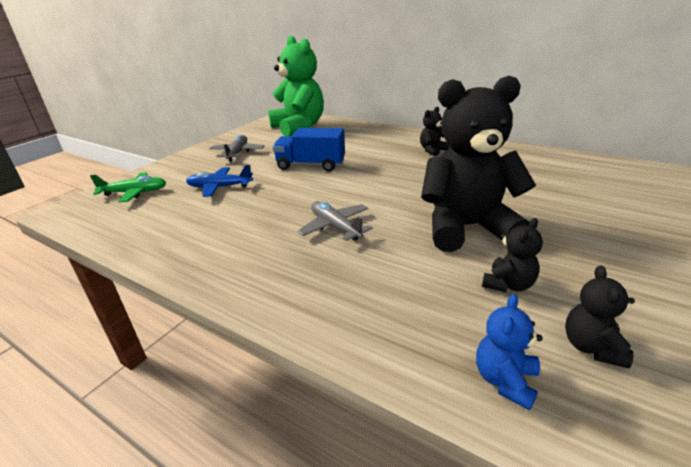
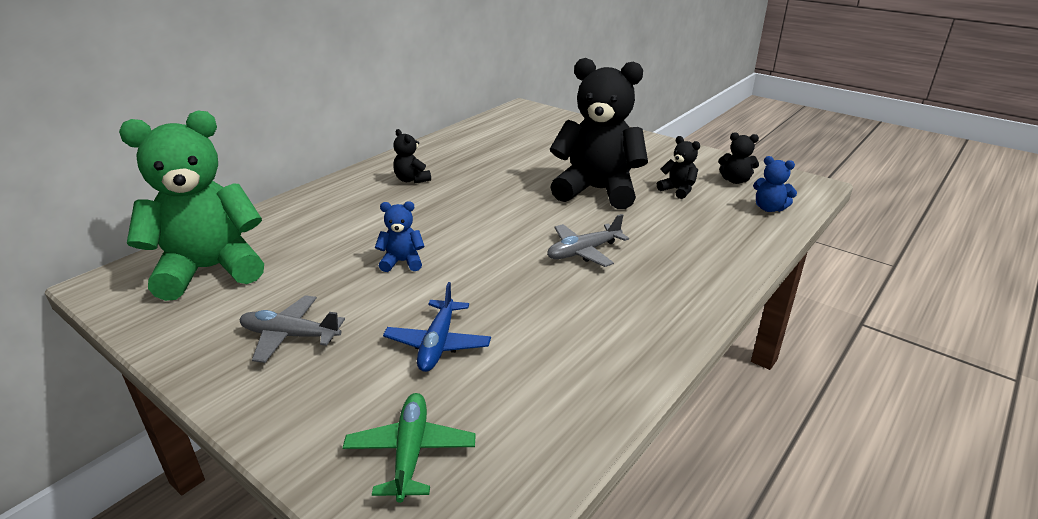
camera: 85 degrees left, 0 degrees up
(311, 165) = (402, 262): blue truck -> blue teddy bear
(467, 228) = (597, 190): black teddy bear -> black teddy bear turned 105 degrees clockwise

